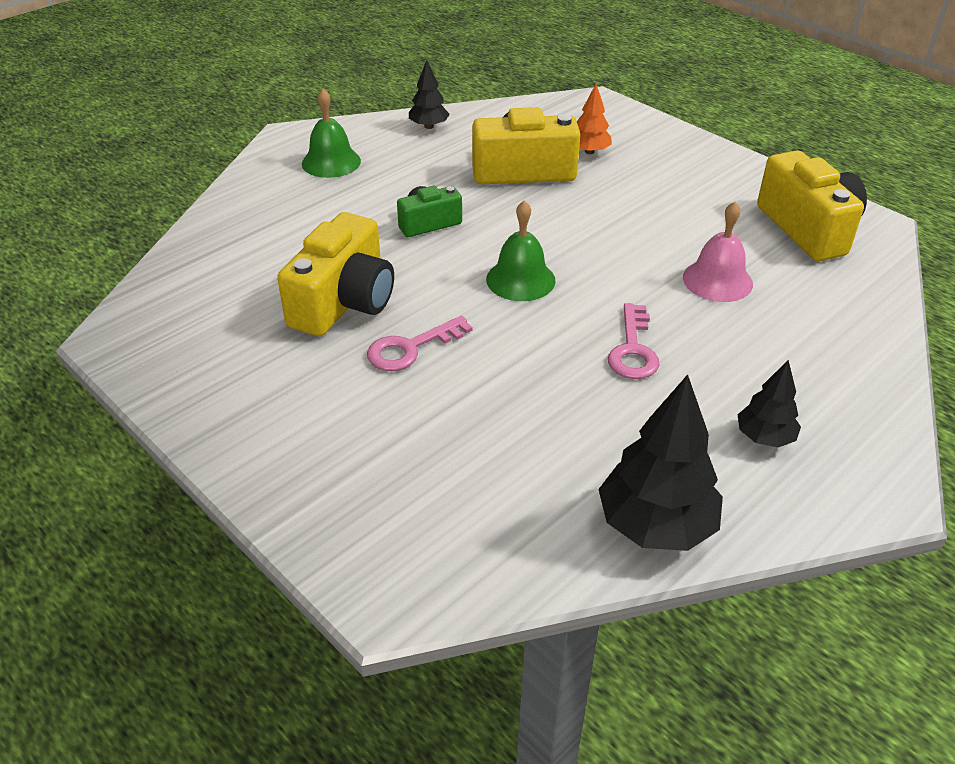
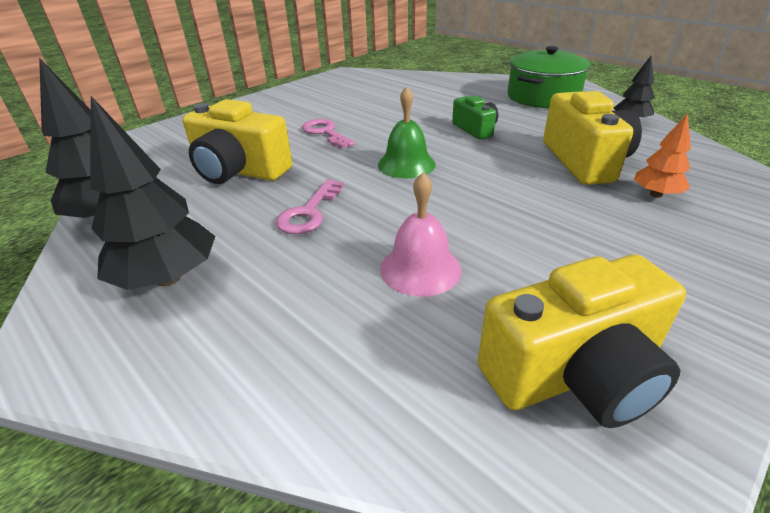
camera: 90 degrees right, 5 degrees down
(331, 162) = (543, 96): green bell -> green pot
(344, 302) = (374, 113): yellow camera -> yellow camera (239, 171)
(633, 349) = (309, 212): pink key -> pink key turned 75 degrees counterclockwise
(764, 437) = (168, 277): black tree -> black tree, size x1.80

